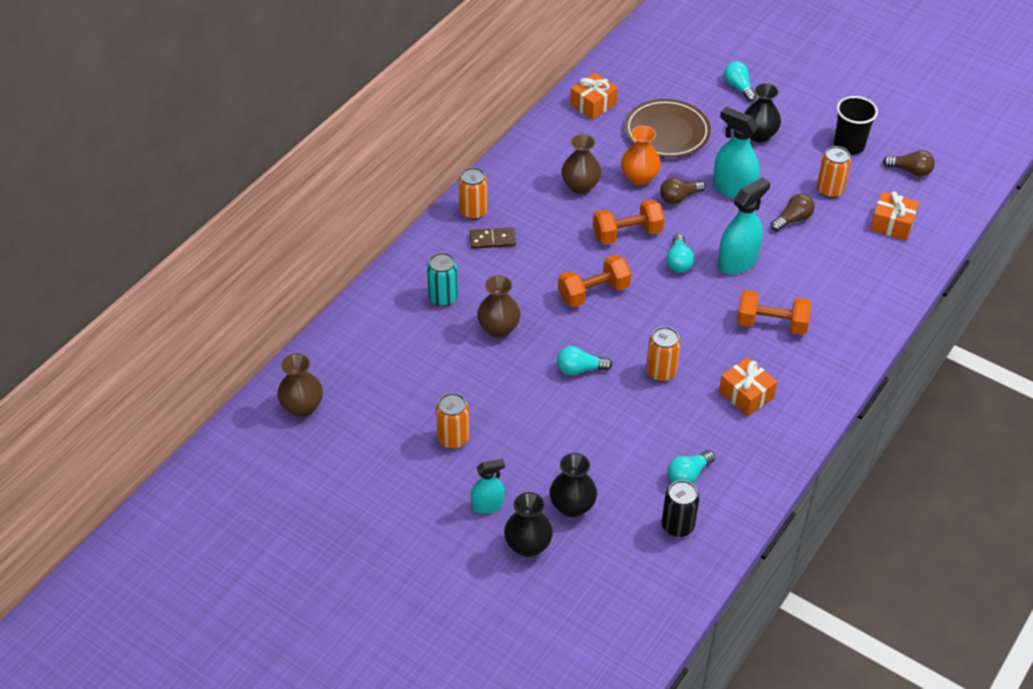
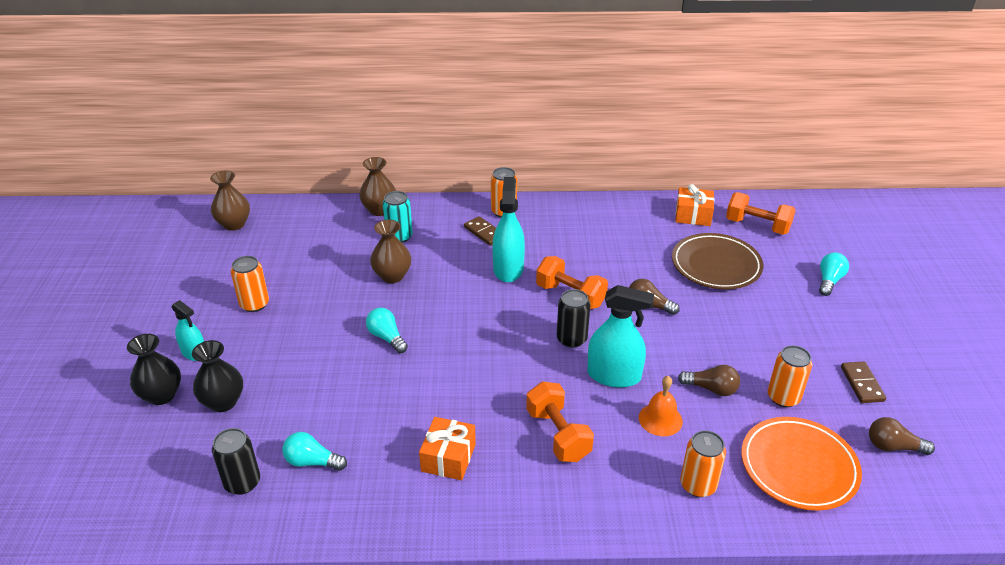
camera: 55 degrees right, 10 degrees down
(580, 186) = (594, 248): brown vase -> brown vase (379, 210)
(593, 292) = (482, 307): orange dumbbell -> orange dumbbell (757, 226)
(639, 178) = (643, 274): orange vase -> none
(661, 372) = (426, 387): orange can -> orange can (698, 485)
(678, 261) = (571, 339): turquoise light bulb -> black can
(733, 189) = (701, 333): turquoise spray bottle -> turquoise spray bottle (508, 269)
(759, 135) = (789, 319): black vase -> none
(799, 263) = (660, 419): none -> orange bell
(849, 145) = (862, 384): black cup -> brown domino
(892, 224) = (798, 467): orange gift -> orange plate
(910, 171) = (893, 447): brown light bulb -> brown light bulb turned 120 degrees clockwise

